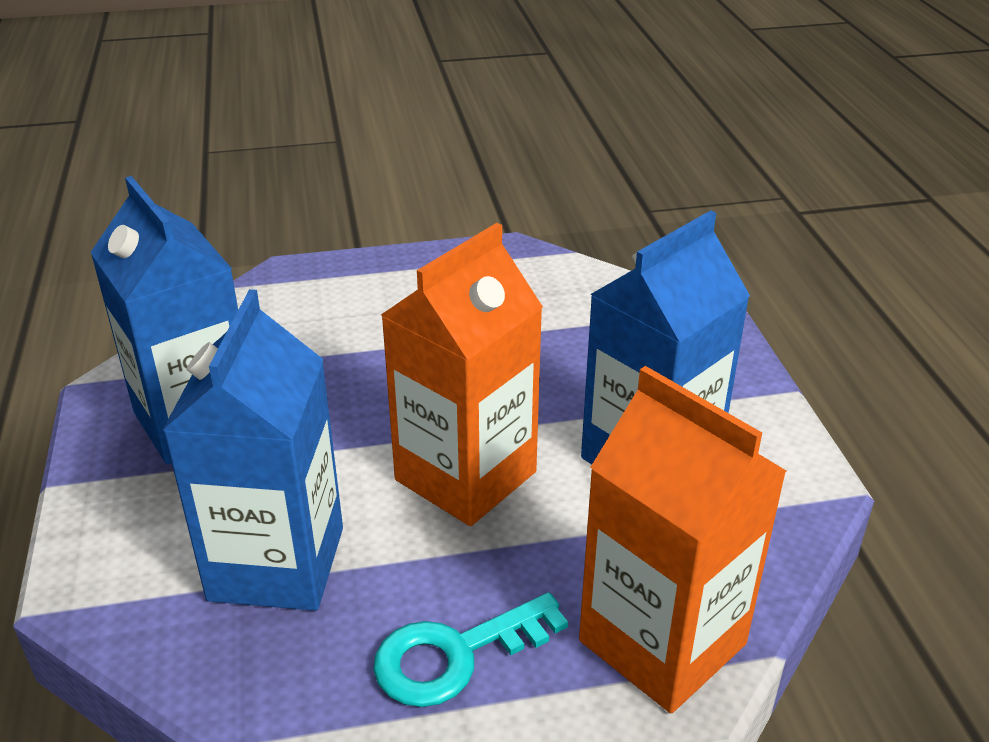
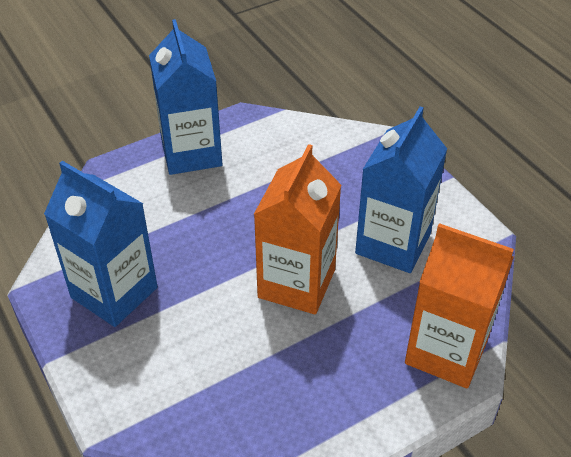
camera: 20 degrees left, 10 degrees up
(277, 563) = (219, 369): blue carton -> blue carton (191, 153)
(455, 655) = (345, 392): turquoise key -> none

